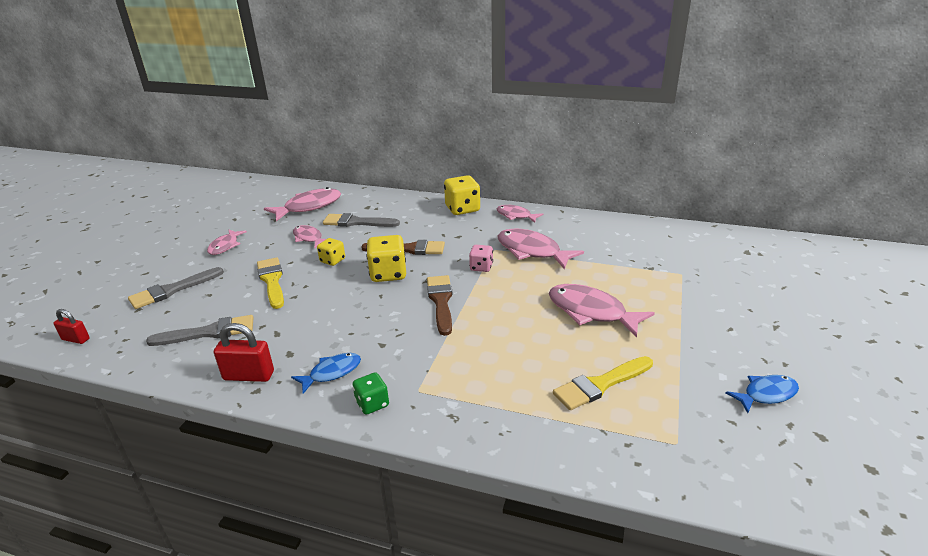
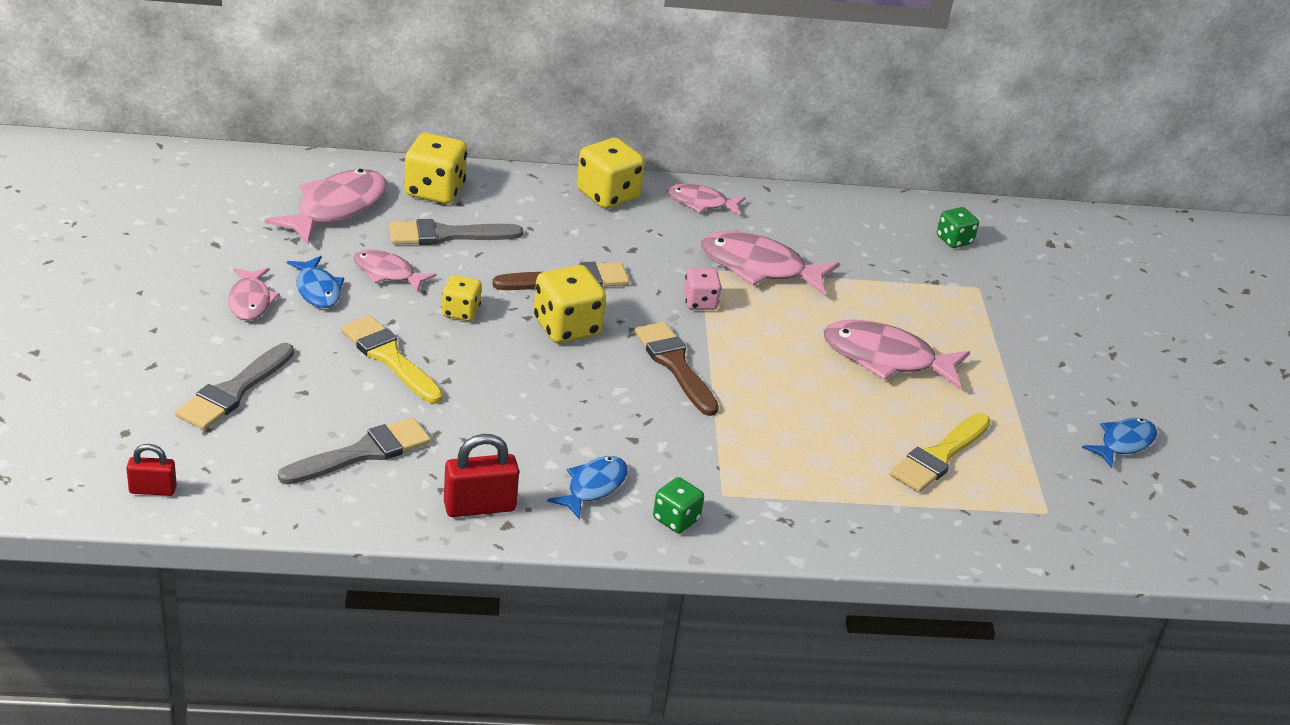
camera: 25 degrees left, 5 degrees up
(264, 243) = (317, 290): none -> blue fish
(367, 202) = (435, 191): none -> yellow dice
(675, 245) = (954, 240): none -> green dice

